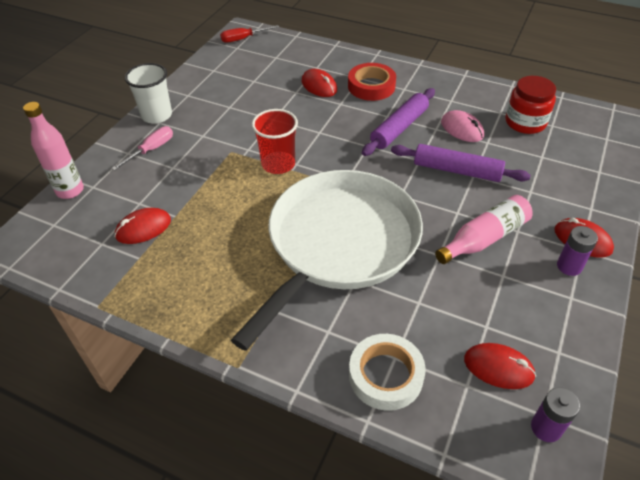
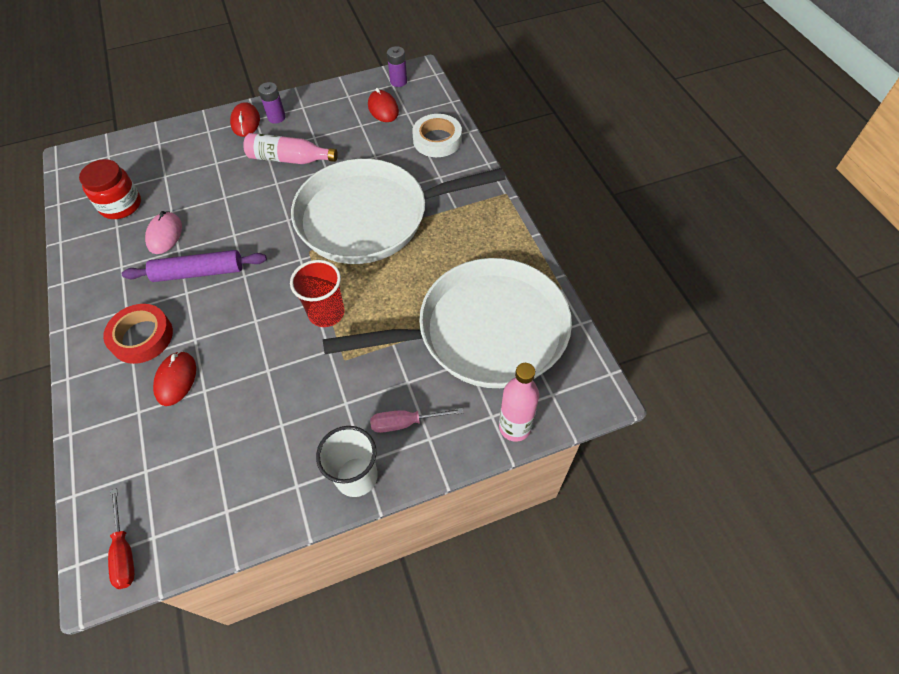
camera: 135 degrees left, 10 degrees up
(143, 228) = (483, 332): red mouse -> white pan
(243, 39) = (124, 551): red screwdriver -> red screwdriver turned 45 degrees clockwise
(457, 170) = (227, 208): purple rolling pin -> none

